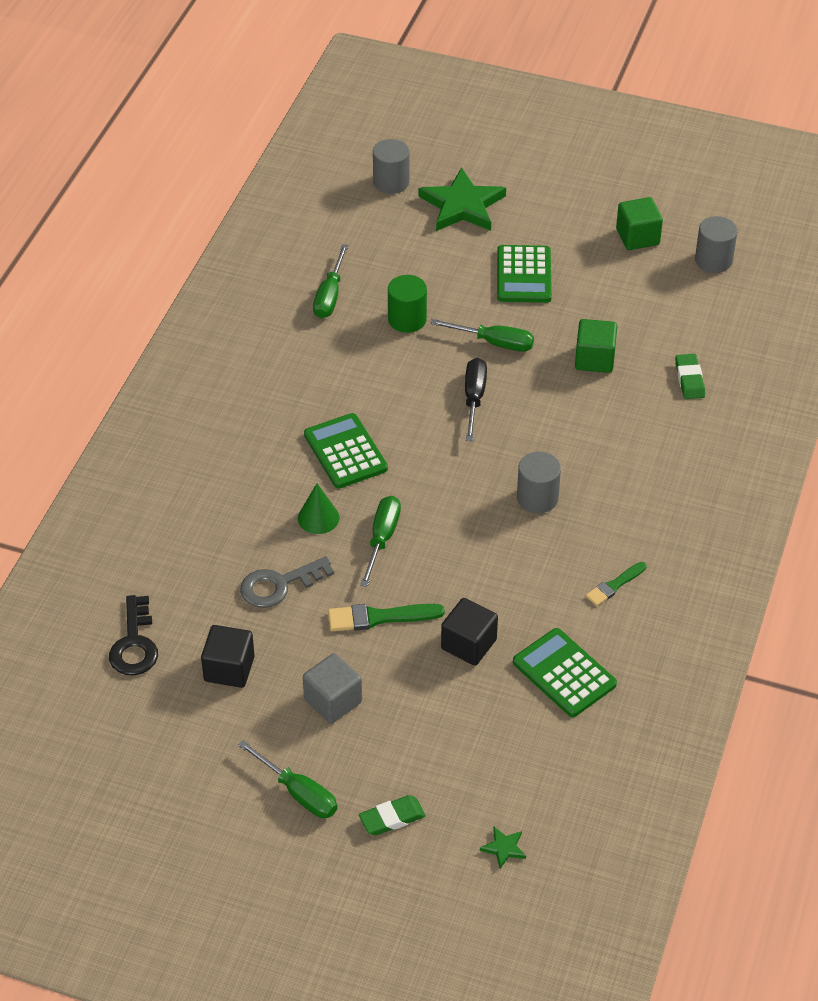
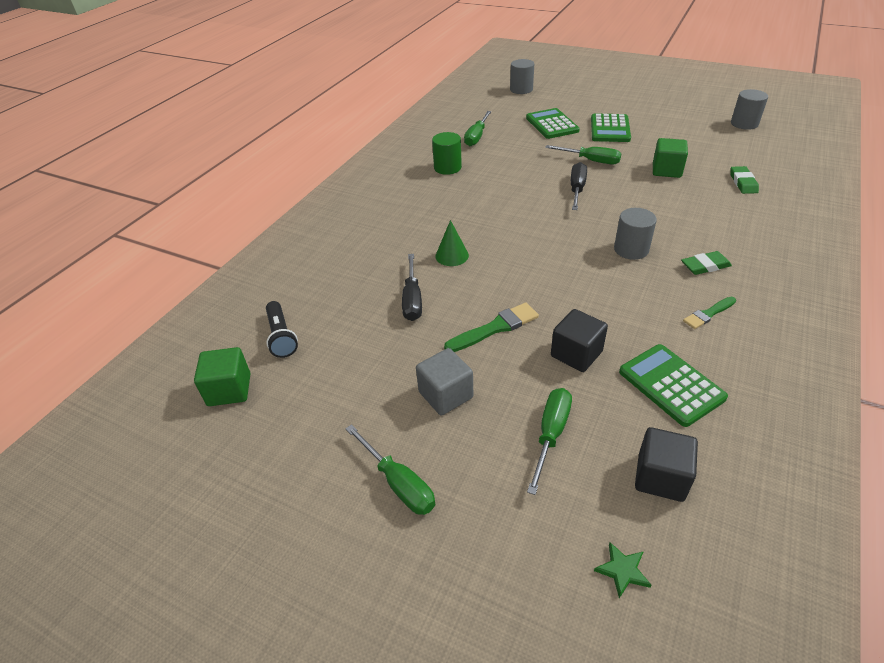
camera: 10 degrees right, 5 degrees down
(134, 644) = (281, 337): black key -> black flashlight
(229, 669) = (356, 361): black cube -> black cube (660, 477)
(279, 585) = (412, 299): grey key -> black screwdriver
(345, 452) = (478, 216): green calculator -> green calculator (552, 124)
(379, 617) = (495, 328): green brush -> green brush turned 150 degrees clockwise
(382, 538) = (502, 271): green screwdriver -> green screwdriver (550, 434)
(392, 818) = (494, 520): green eraser -> green eraser (705, 266)
(407, 319) = (528, 148): green cylinder -> green cylinder (447, 167)
(462, 205) = (566, 99): green star -> none
(637, 237) = (687, 113): green cube -> green cube (229, 390)

